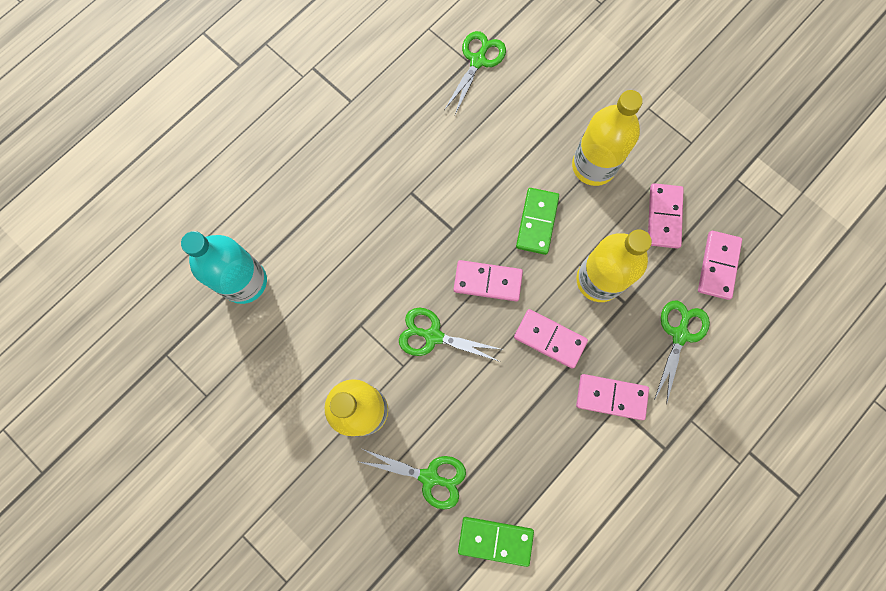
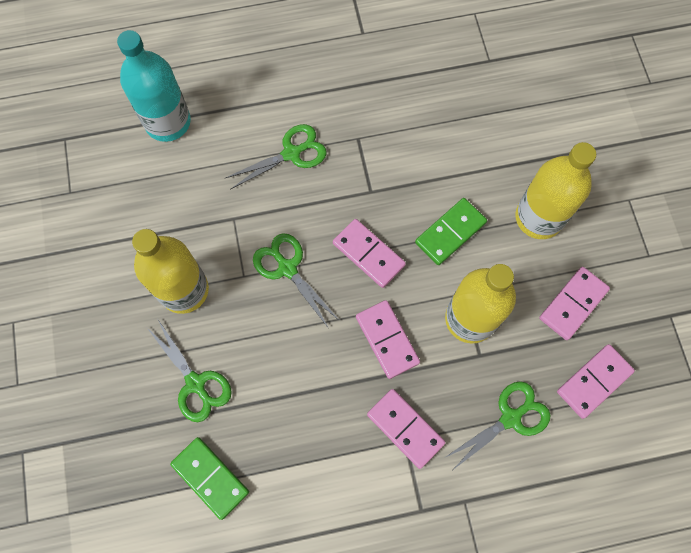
camera: 35 degrees right, 5 degrees down
(478, 61) = (498, 65): green scissors -> green scissors (291, 153)

